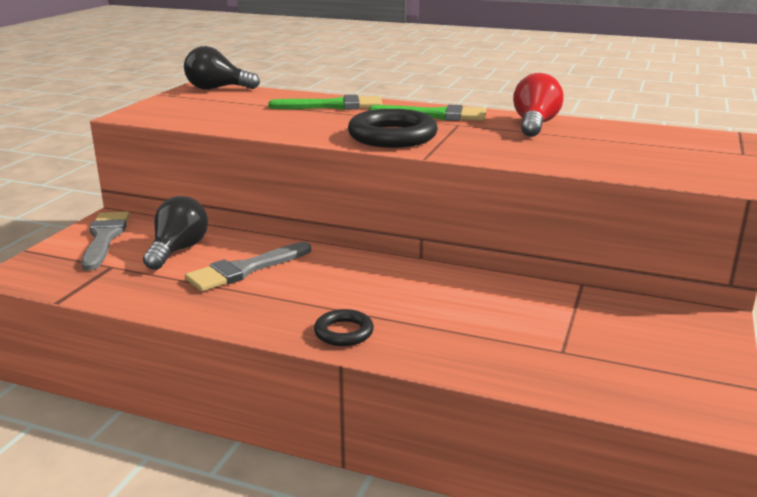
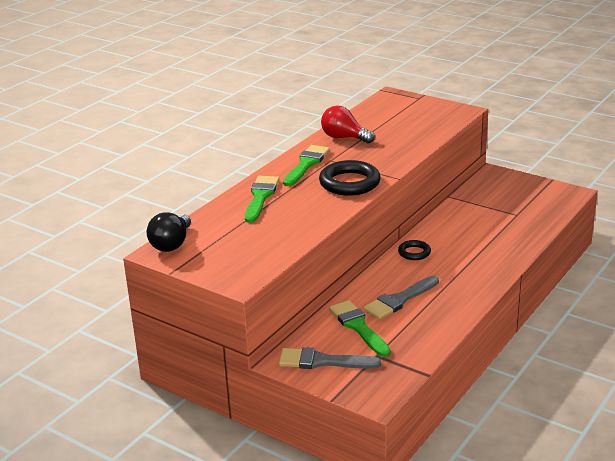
camera: 75 degrees left, 5 degrees up
(178, 250) = (358, 327): black light bulb -> green brush
(245, 270) = (399, 300): grey brush -> grey brush turned 75 degrees clockwise
(344, 332) = (488, 270): black ring -> black ring (414, 253)

